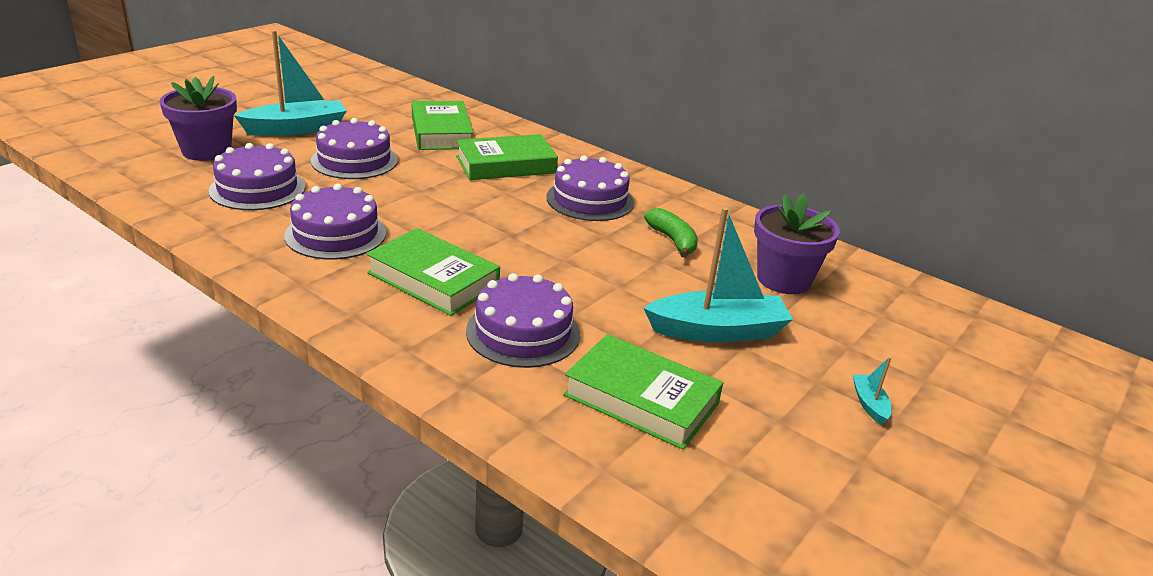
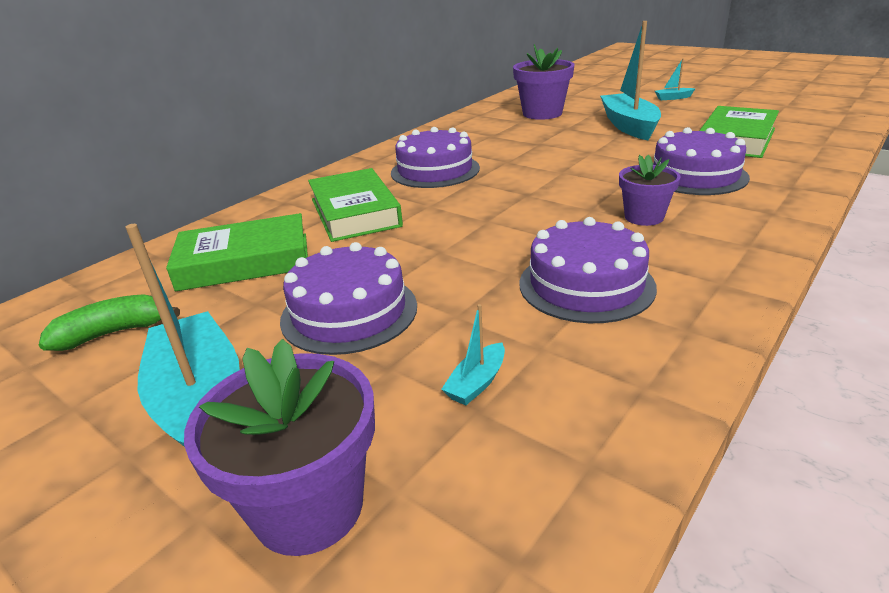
camera: 85 degrees left, 0 degrees up
(257, 189) = (477, 383): purple cake -> turquoise boat
(433, 279) = (644, 217): green book -> purple flower pot
(673, 240) = (502, 141): green banana -> green banana (114, 333)

